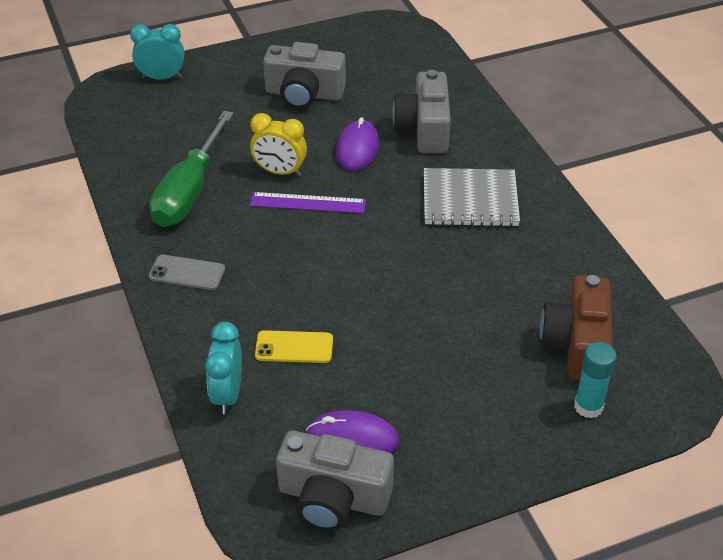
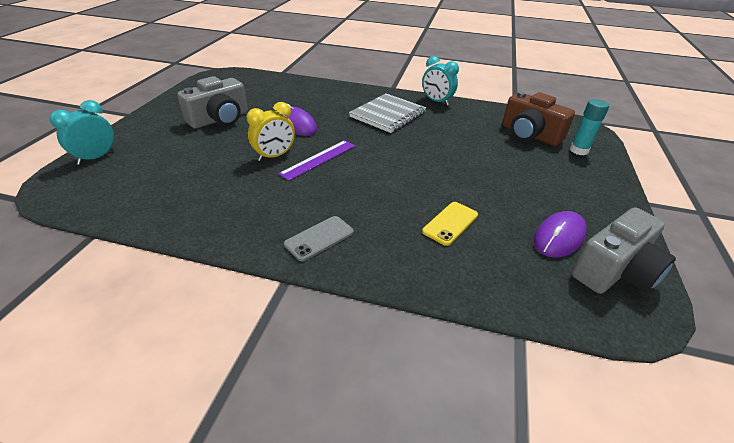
camera: 55 degrees left, 5 degrees down
(189, 192) = (235, 199): green screwdriver -> none
(227, 394) = (474, 276): turquoise clock -> turquoise clock (436, 102)
(424, 129) = (313, 102): grey camera -> none

